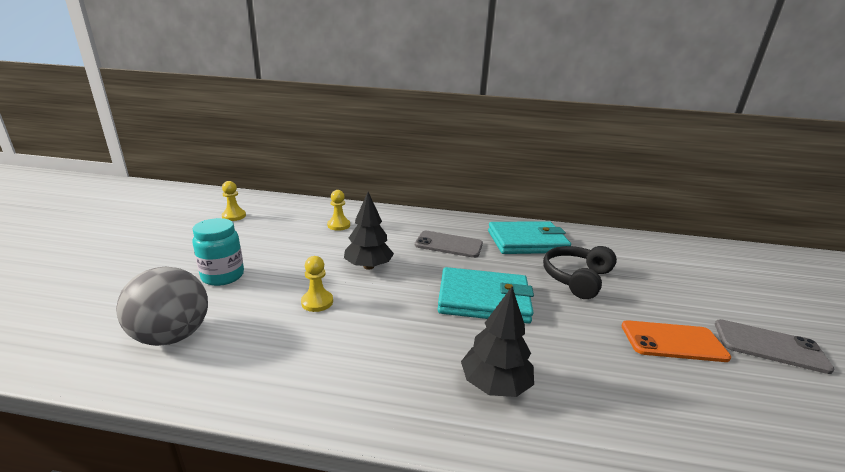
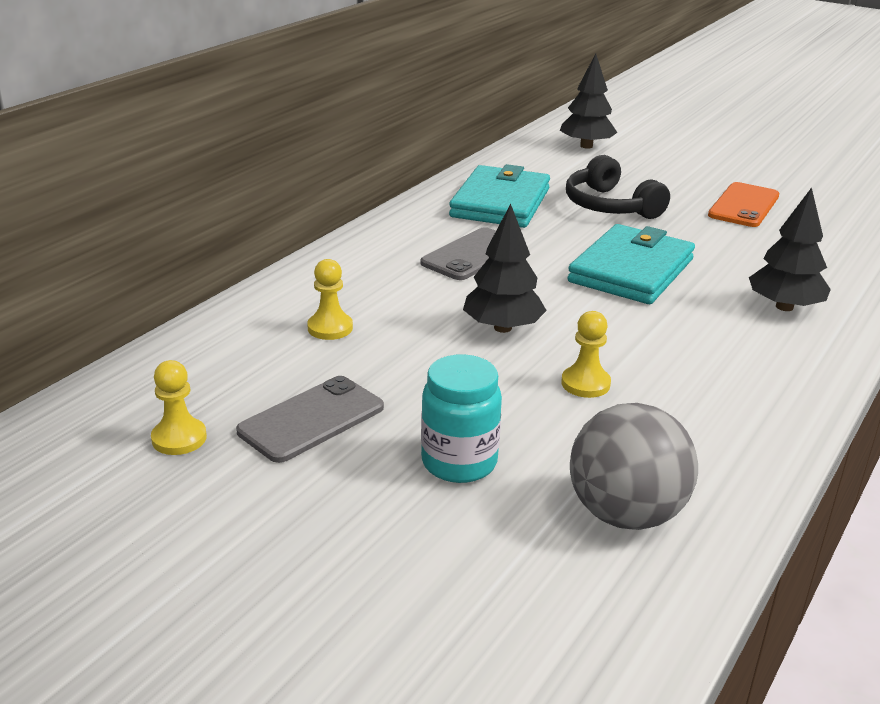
camera: 65 degrees left, 5 degrees up
(663, 256) = (586, 146): none -> black tree
(769, 346) = (762, 172): grey phone -> grey phone (311, 419)

